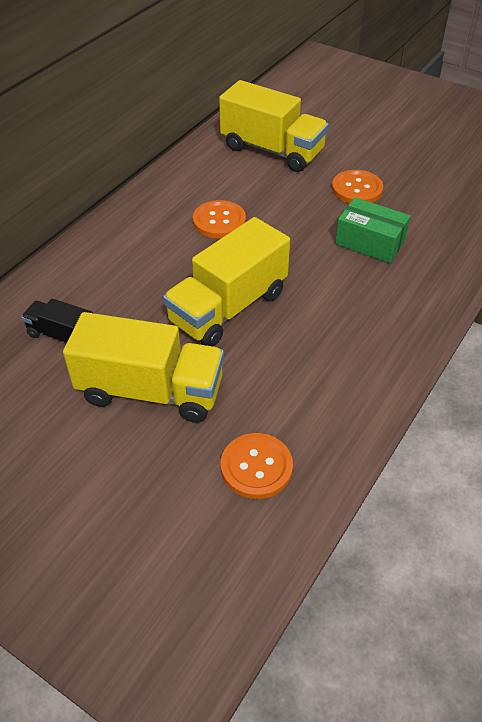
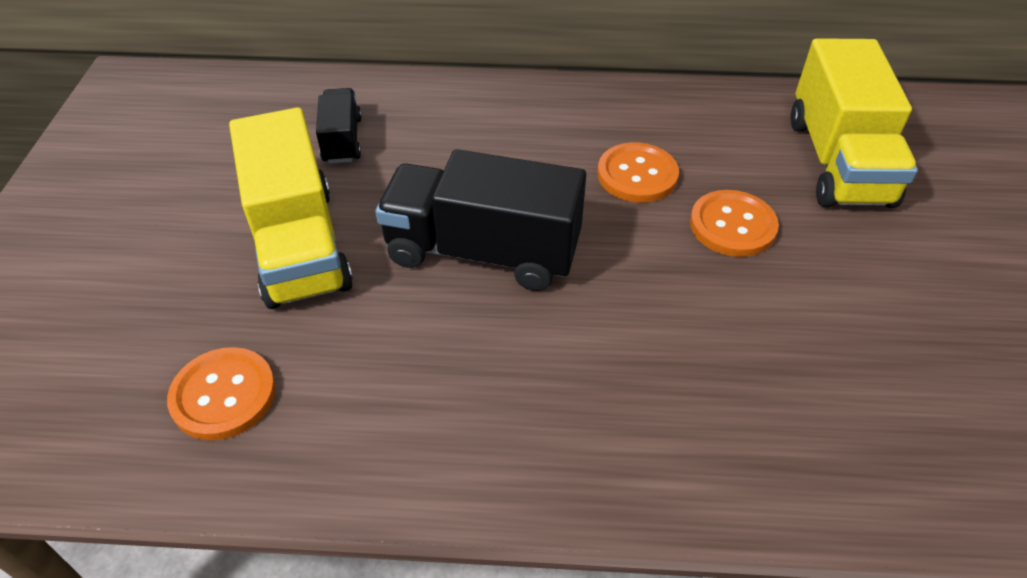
camera: 60 degrees right, 0 degrees up
(228, 307) = (483, 252): yellow truck -> black truck
(357, 189) = (857, 286): orange button -> orange button (732, 225)
(370, 242) = (747, 350): green box -> none

